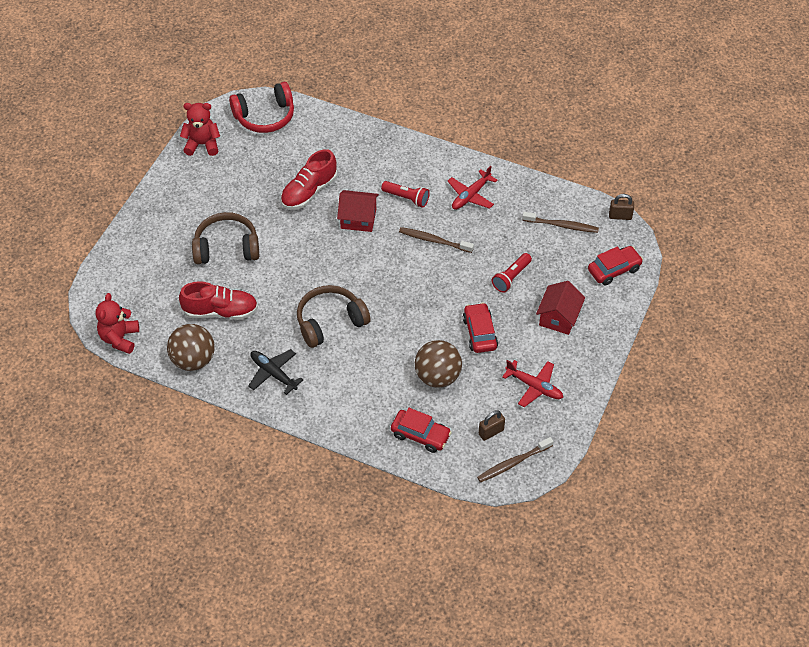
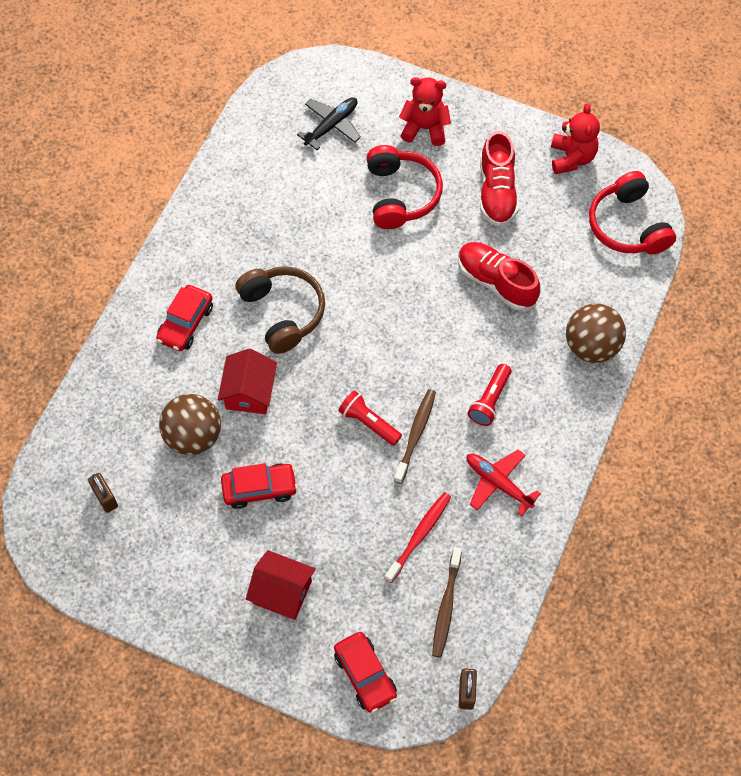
camera: 90 degrees right, 10 degrees up
(120, 338) = (266, 98): red teddy bear -> red teddy bear (425, 128)
(193, 360) = (232, 172): brown ball -> brown ball (591, 346)
(220, 311) = (302, 194): red shoe -> red shoe (497, 192)
(226, 247) = (401, 195): brown headphones -> red headphones
(273, 373) = (208, 254): black plane -> black plane (331, 125)
(358, 219) = (451, 341): red house -> red house (249, 392)
(420, 435) = (108, 416): red car -> red car (186, 323)
(511, 277) = (352, 532): red flashlight -> red flashlight (368, 422)
(512, 239) = (419, 536): none -> red toothbrush
(513, 463) = (58, 523): brown toothbrush -> none
(534, 386) = (170, 554): red plane -> none

